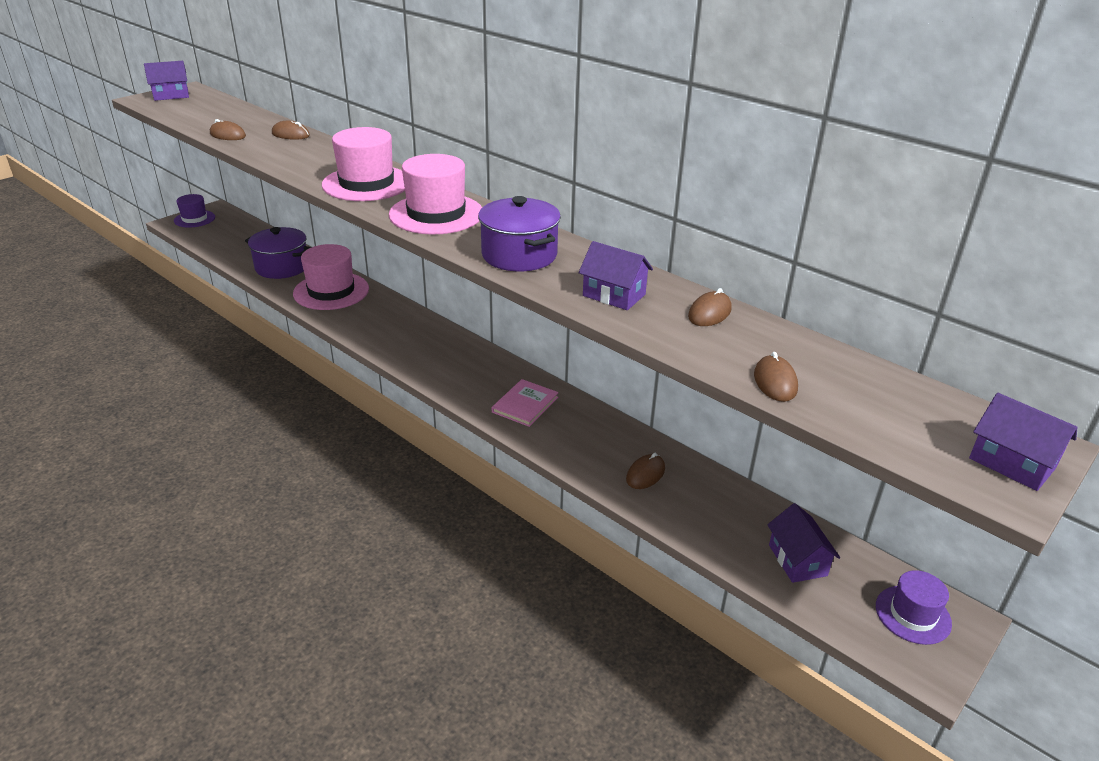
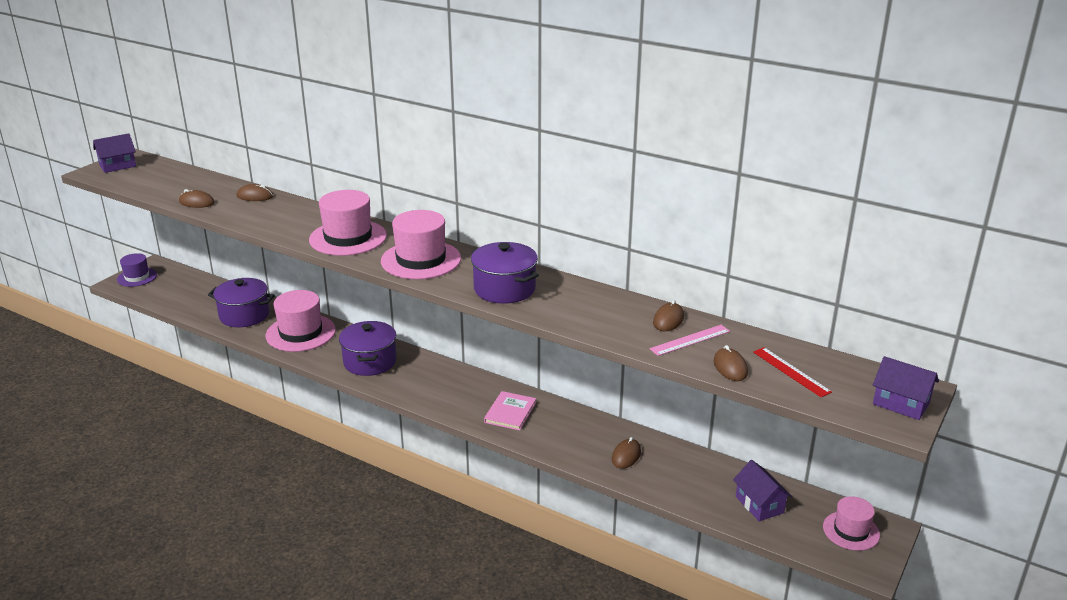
camera: 10 degrees left, 5 degrees down
(391, 329) = (370, 362): none -> purple pot
(614, 295) = (591, 314): purple house -> none
(730, 340) = (690, 340): none -> pink ruler
(858, 398) = (791, 372): none -> red ruler
(913, 614) = (851, 531): purple hat -> pink hat

